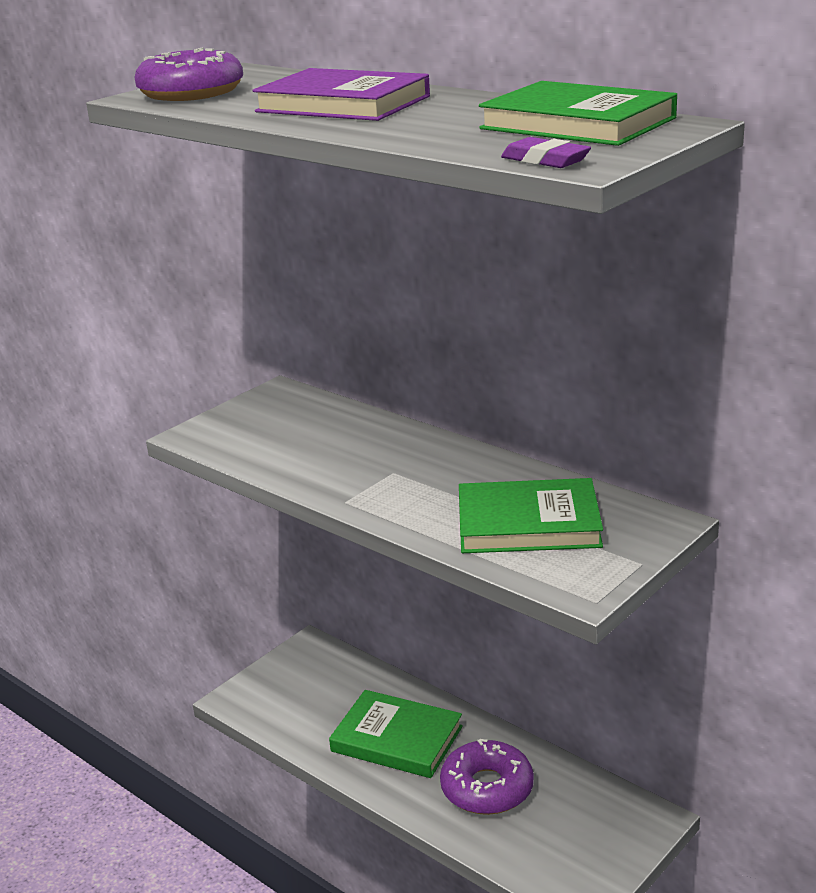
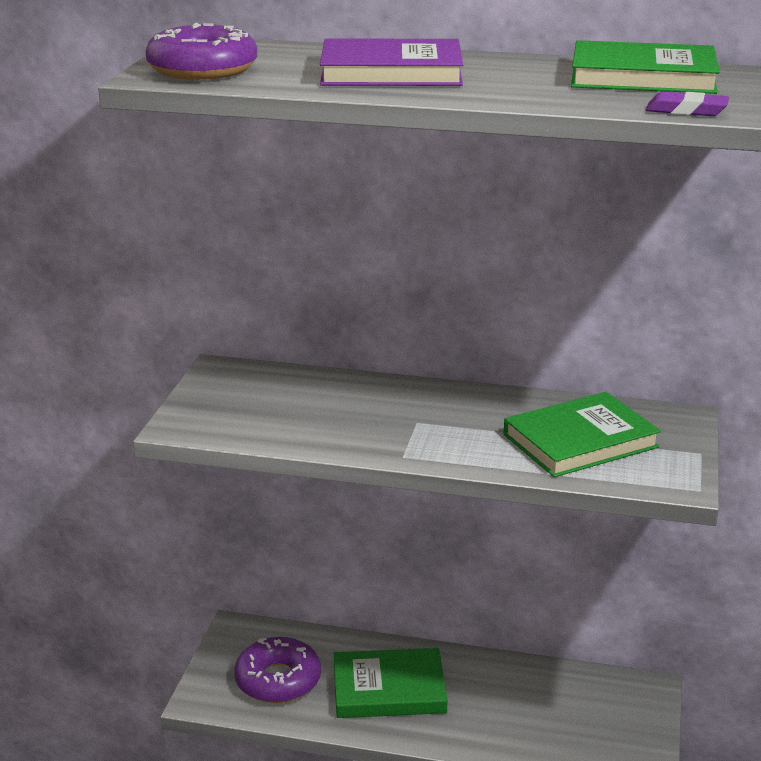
camera: 30 degrees left, 0 degrees up
(487, 788) = (501, 706): purple donut -> purple donut (278, 680)

